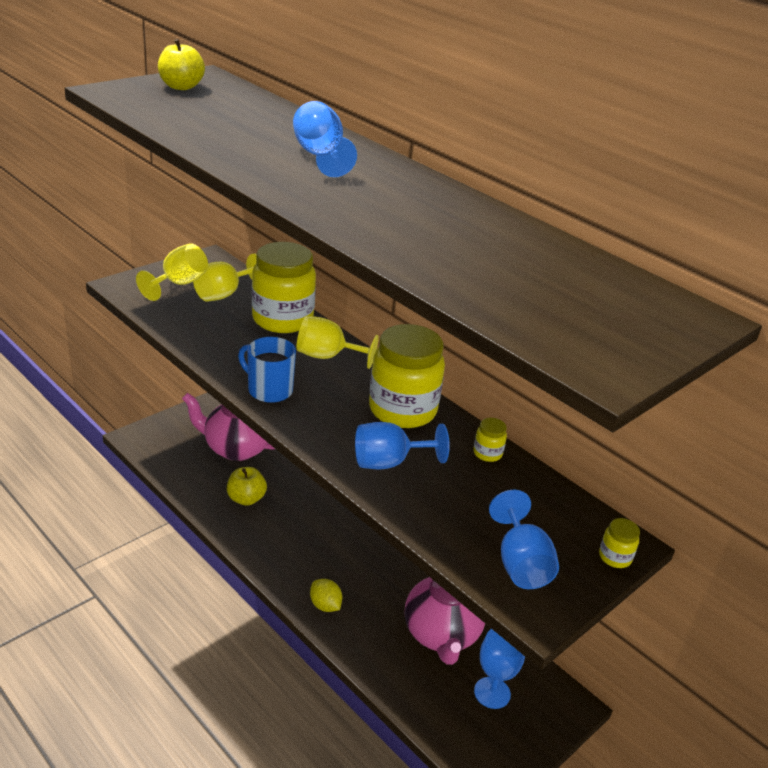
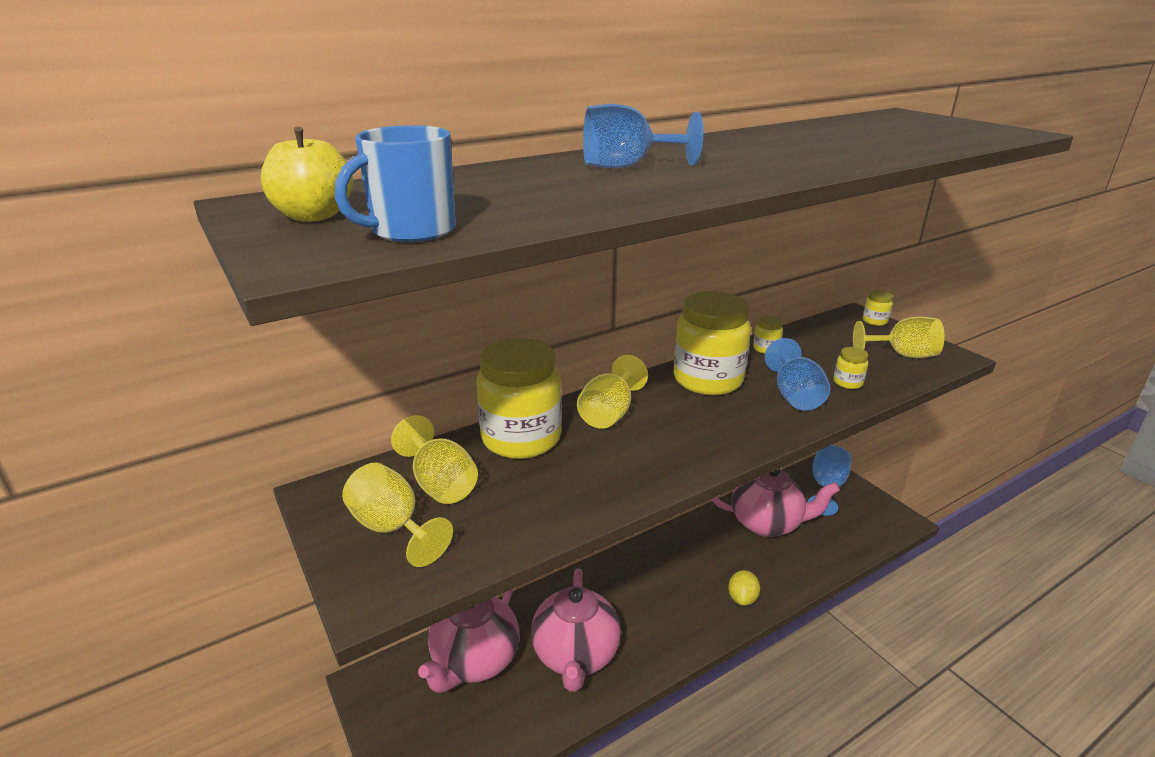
camera: 75 degrees left, 5 degrees down
(246, 499) = (575, 655): yellow apple -> pink teapot
(269, 390) = (681, 458): blue mug -> blue mug (411, 231)
(325, 605) = (742, 598): yellow lemon -> yellow lemon turned 45 degrees counterclockwise
(429, 504) = (847, 383): none -> yellow jar
(520, 563) = (902, 355): blue goblet -> yellow goblet

